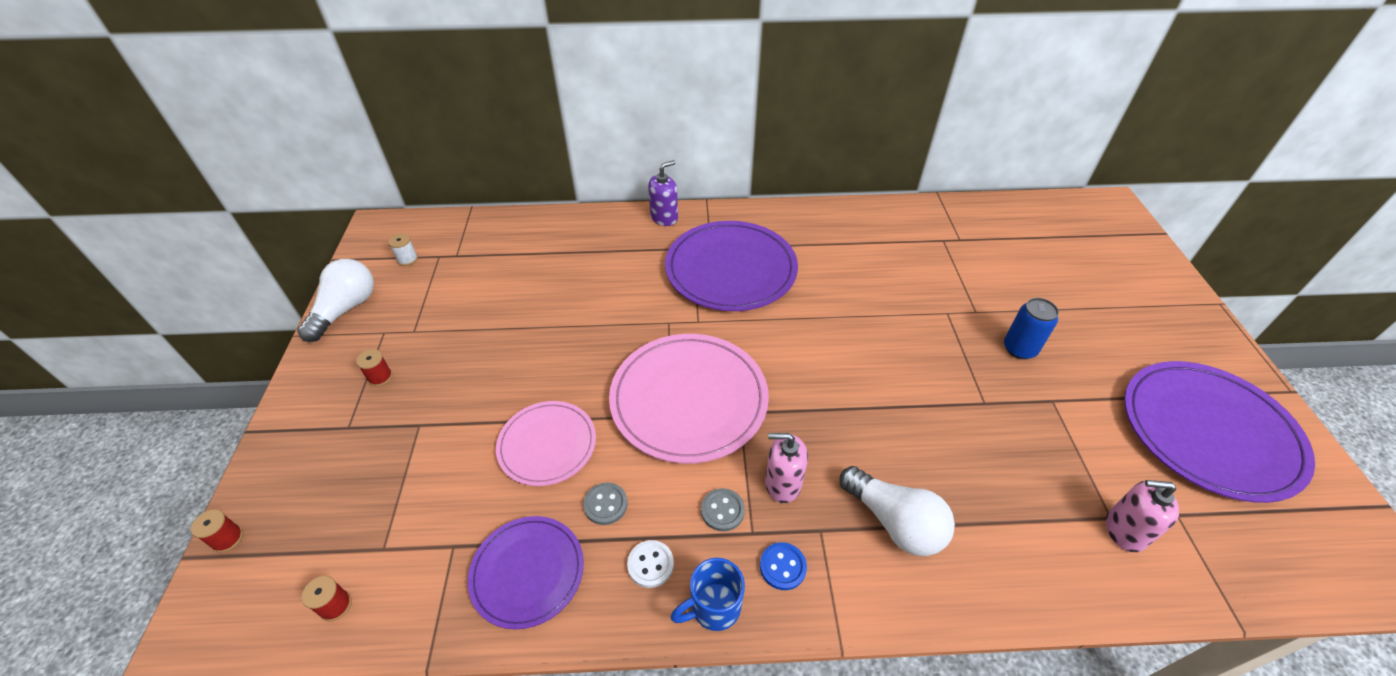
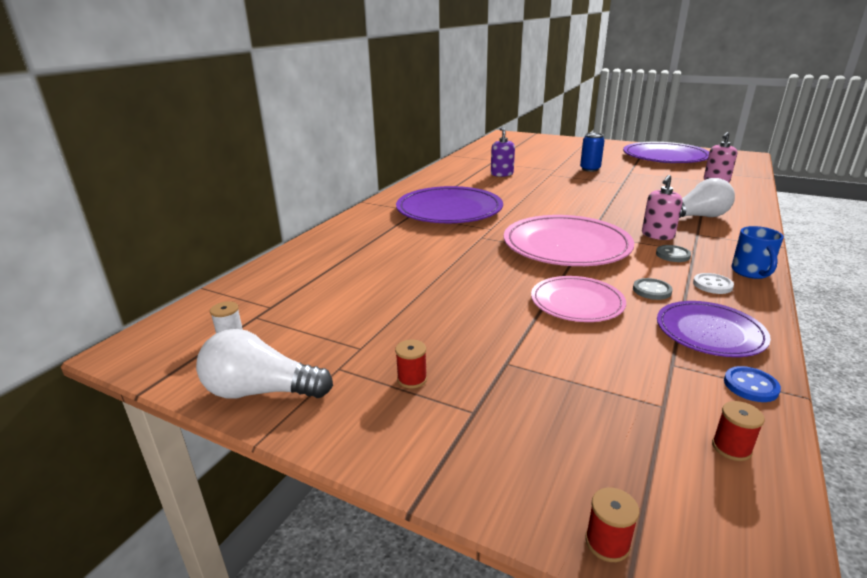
camera: 60 degrees left, 20 degrees down
(346, 309) = (261, 391): white light bulb -> white light bulb turned 45 degrees counterclockwise
(664, 217) = (361, 217): purple soap dispenser -> purple soap dispenser (502, 174)
(782, 567) = (723, 248): blue button -> blue button (750, 386)

